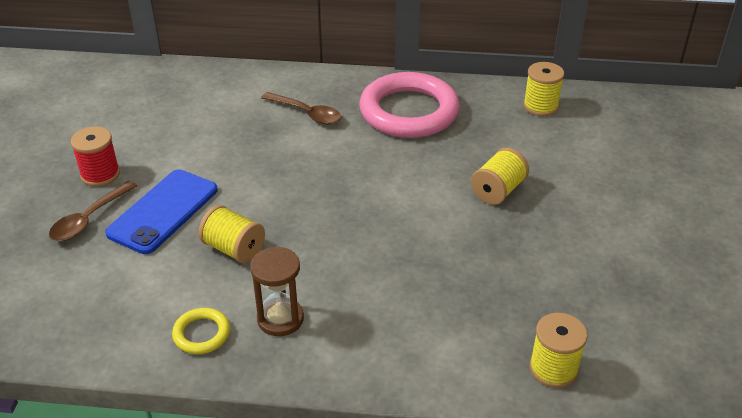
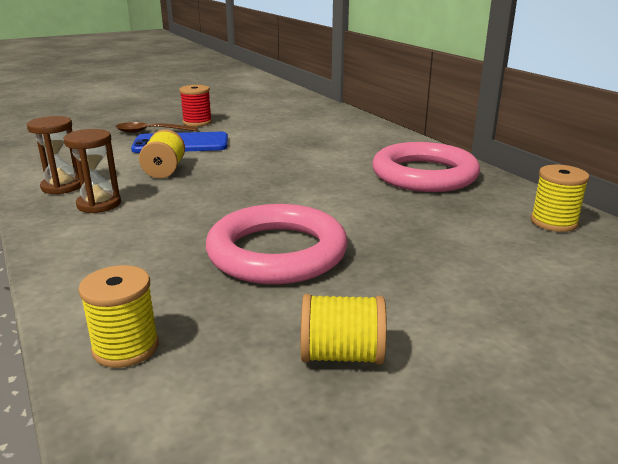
camera: 55 degrees right, 15 degrees down
(201, 334) = (62, 187): yellow ring -> brown hourglass
(307, 113) = (354, 147): brown spoon -> none
(476, 248) = (277, 252): none -> pink ring
(498, 191) = (379, 239): yellow spool -> yellow spool (342, 355)

